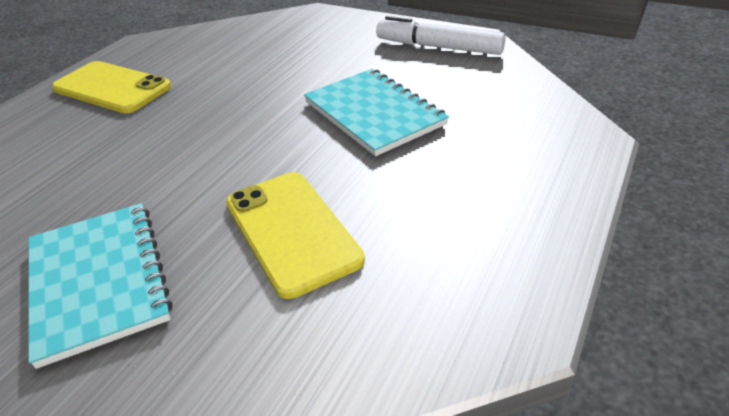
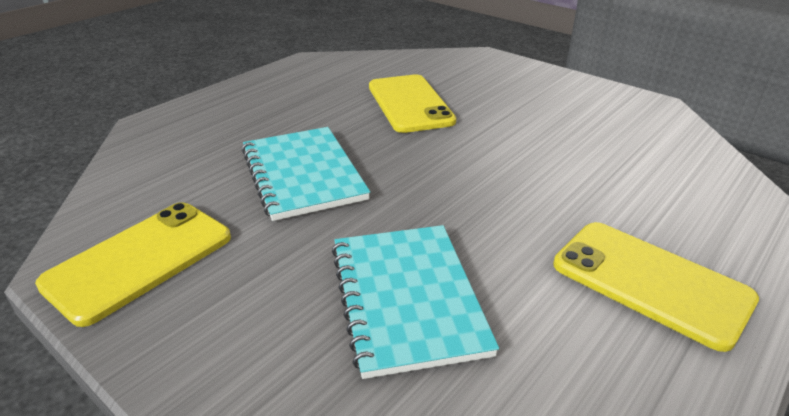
camera: 170 degrees left, 5 degrees down
(98, 281) = (534, 99): turquoise notebook -> turquoise notebook (407, 298)
(438, 47) = (139, 260): white marker -> yellow phone

